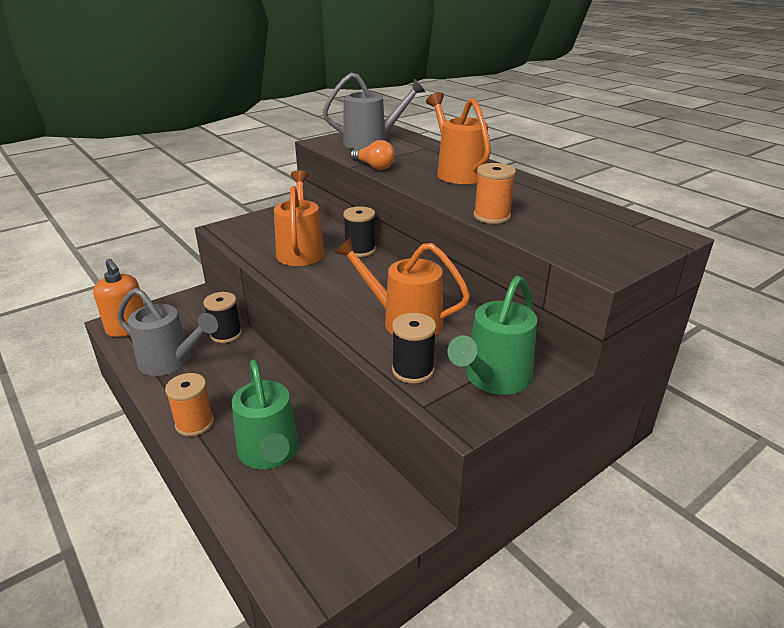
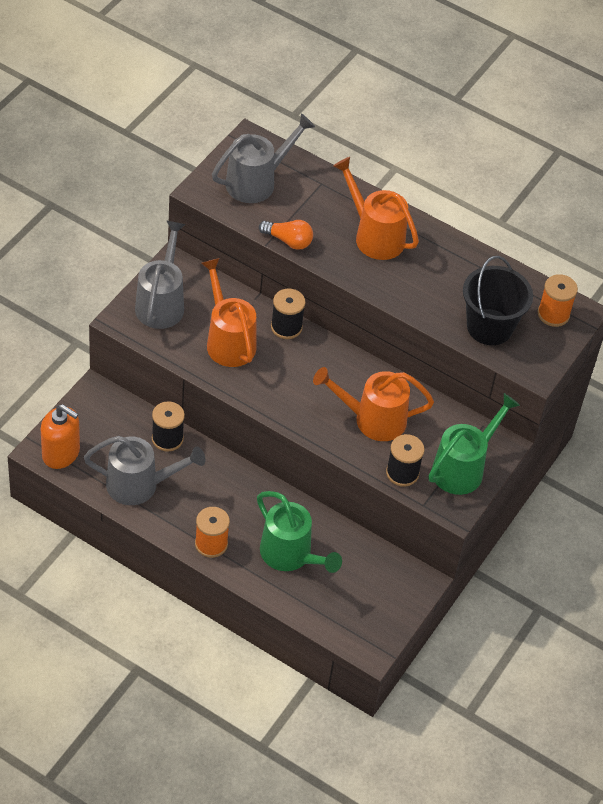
camera: 25 degrees left, 20 degrees up
(264, 224) = (161, 302): none -> grey watering can
(491, 216) = (433, 314): orange spool -> orange spool (553, 314)
(493, 379) = (463, 467): green watering can -> green watering can turned 150 degrees counterclockwise
(554, 231) = (489, 327): none -> black bucket

